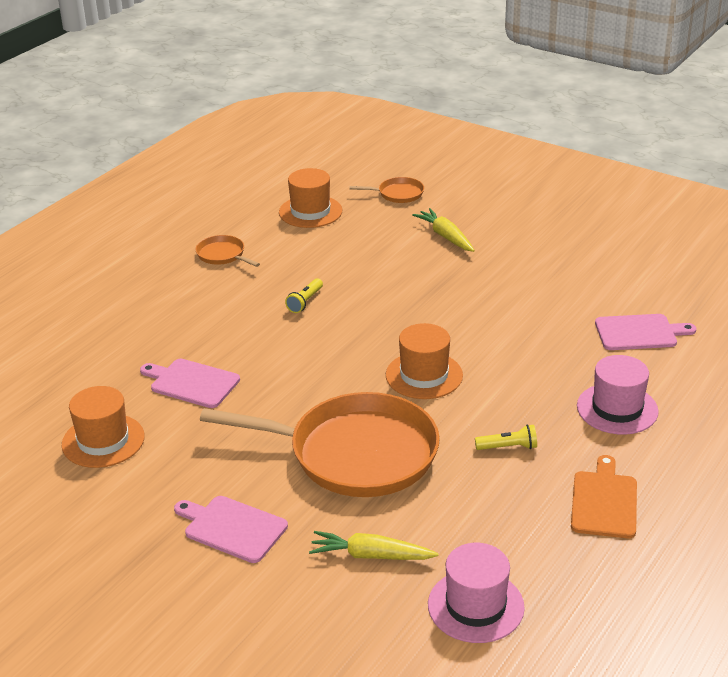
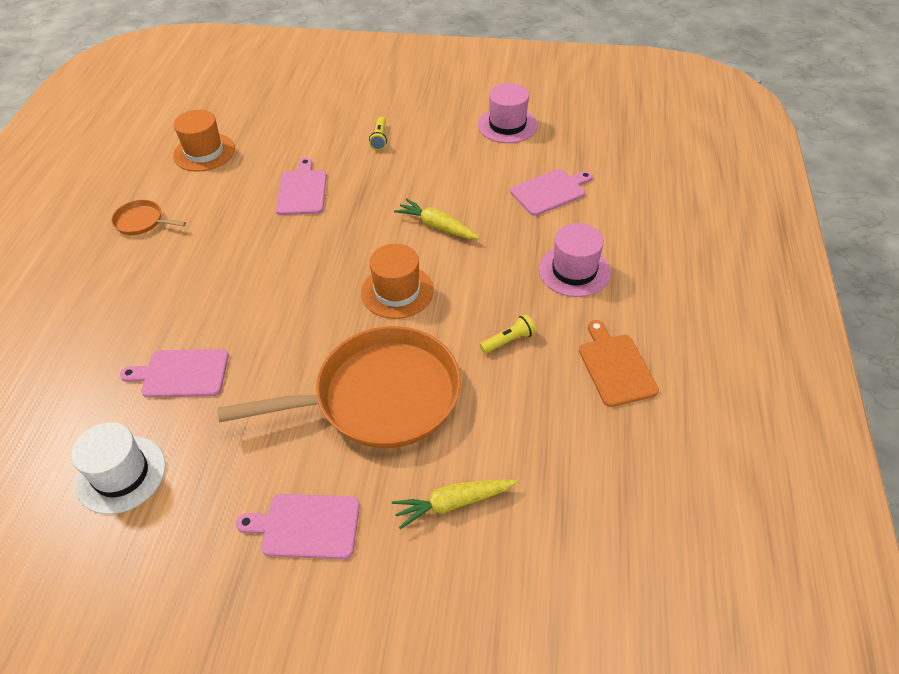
camera: 25 degrees left, 15 degrees up
(103, 441) = (121, 474): orange hat -> white hat
(305, 302) = (248, 248): yellow flashlight -> yellow flashlight (380, 138)
(384, 267) = (302, 190): none -> pink cutting board
(398, 194) = (275, 113): orange pan -> none
(445, 236) = (340, 144): yellow carrot -> yellow carrot (437, 226)
(475, 606) = (572, 519): pink hat -> pink hat (507, 125)

